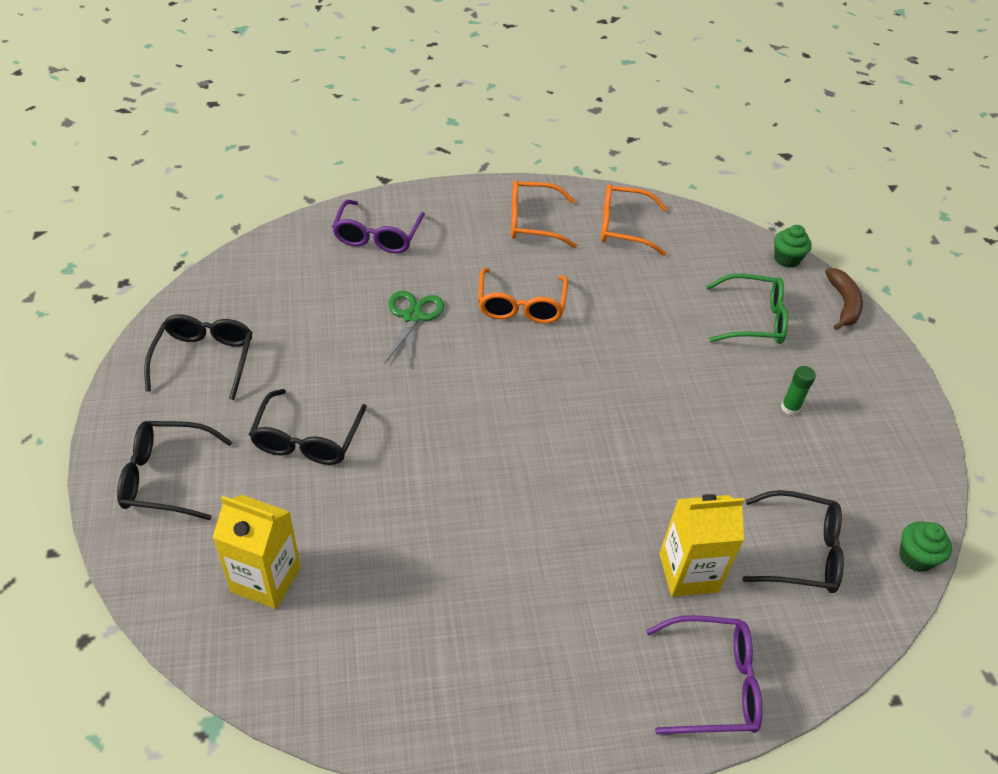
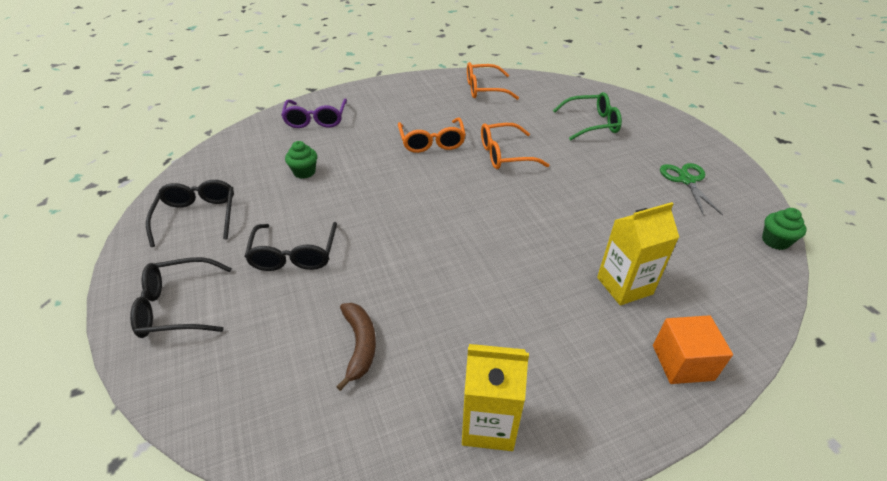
camera: 10 degrees left, 5 degrees down
(266, 579) = (283, 368): yellow carton -> yellow carton (488, 424)
(413, 317) = (356, 161): green scissors -> green scissors (686, 180)
(532, 222) = (422, 96): orange glasses -> orange glasses (505, 155)
(713, 683) = (682, 362): purple glasses -> orange cube
(786, 259) = (596, 89): green cupcake -> green cupcake (304, 172)
(790, 408) = (641, 168): green glue stick -> none
(800, 552) = (696, 254): black glasses -> none
(843, 304) = (644, 106): brown banana -> brown banana (360, 345)

